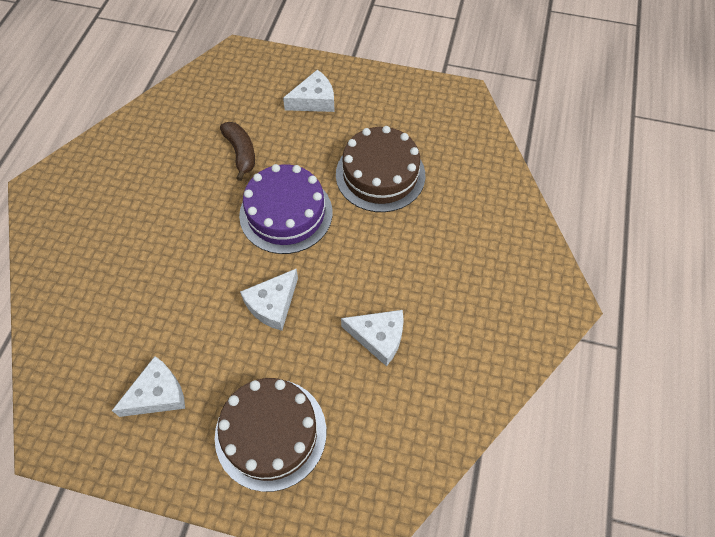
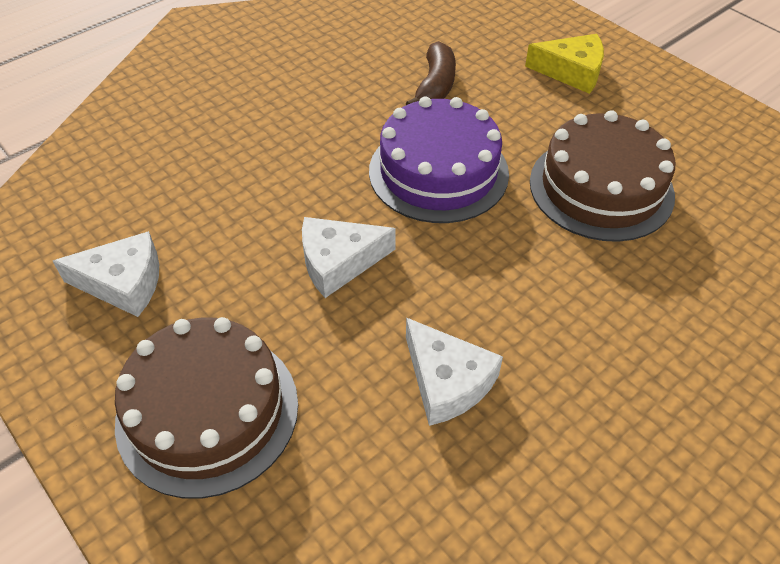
camera: 35 degrees right, 10 degrees down
(314, 100) = (571, 72): white cheese -> yellow cheese

